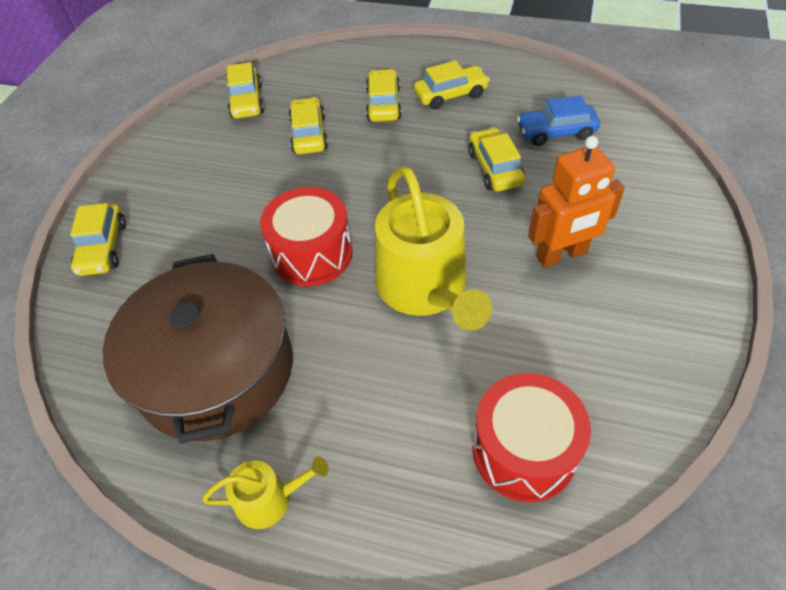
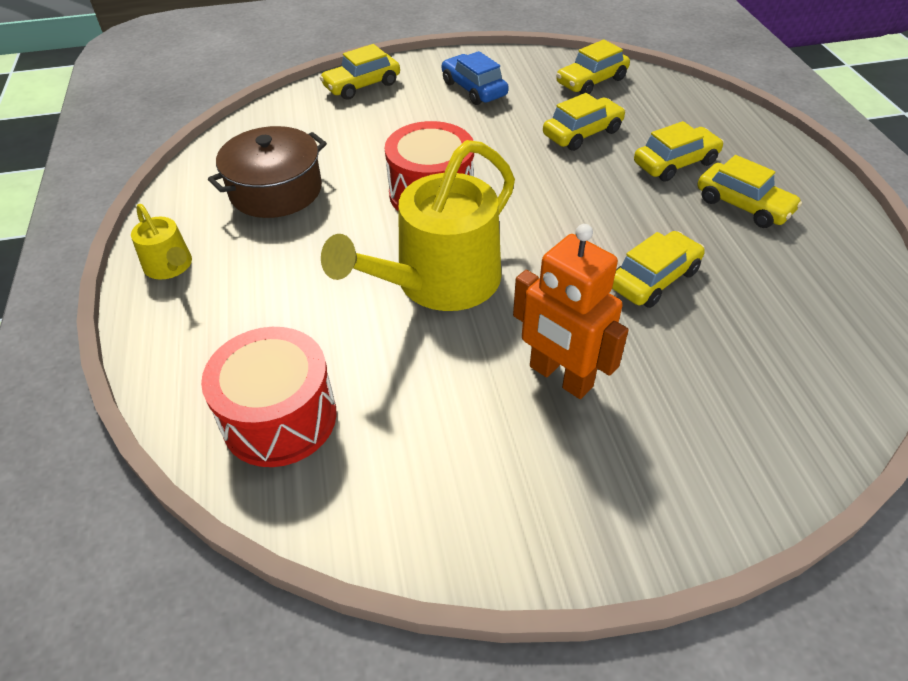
camera: 60 degrees right, 5 degrees down
(216, 370) = (276, 190): brown pot -> brown pot, size x0.65
(556, 132) = (768, 314): blue car -> blue car (473, 89)

